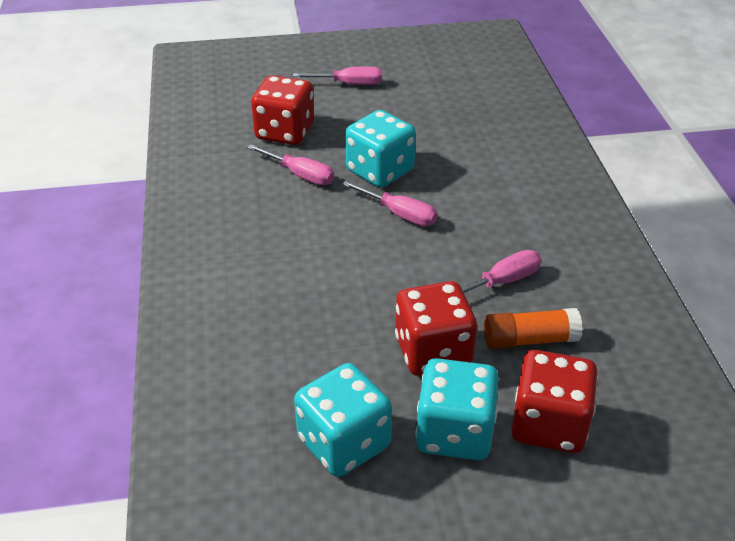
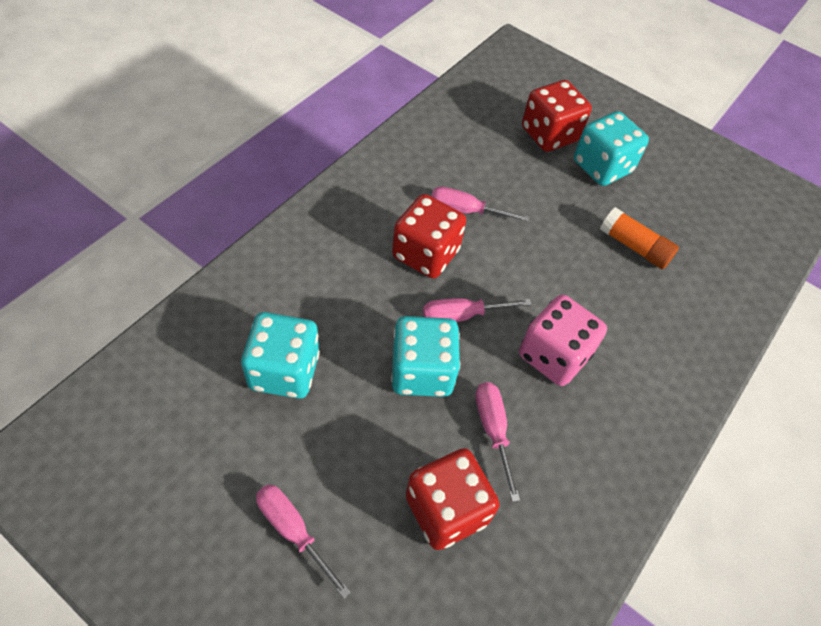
camera: 140 degrees left, 15 degrees up
(308, 236) = (553, 355): none -> pink dice
(344, 443) = (667, 206): turquoise dice -> turquoise dice (284, 371)
(399, 214) = (462, 315): pink screwdriver -> pink screwdriver turned 90 degrees counterclockwise
(433, 352) = (564, 208): red dice -> red dice (426, 254)
(529, 339) = (500, 171): orange glue stick -> orange glue stick (634, 247)

